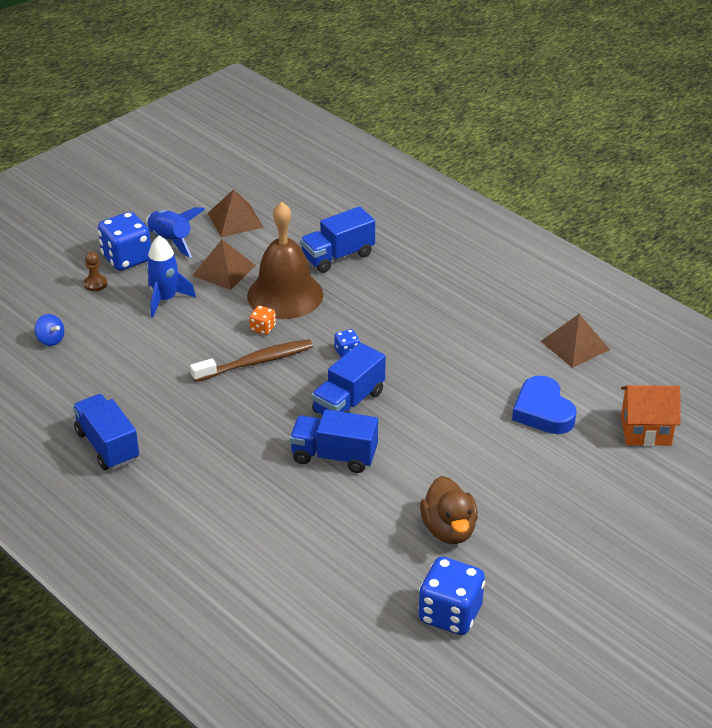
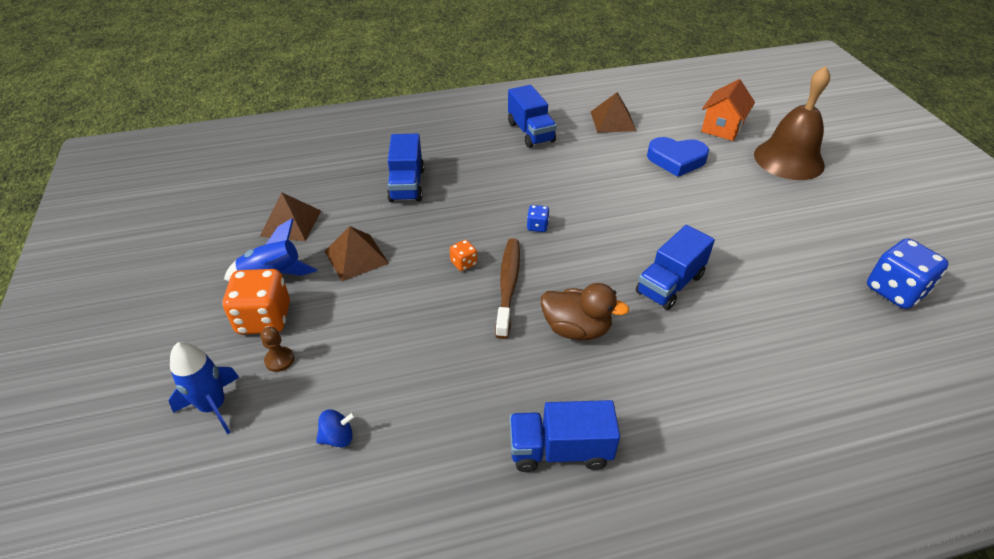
camera: 60 degrees left, 5 degrees up
(127, 258) = (264, 319): blue dice -> orange dice
(165, 299) = (359, 313): blue rocket -> blue rocket (213, 406)
(285, 295) = (429, 233): brown bell -> brown bell (788, 159)
(348, 402) = (603, 249): blue truck -> blue truck (531, 132)
(449, 529) = (792, 254): brown duck -> brown duck (576, 329)

